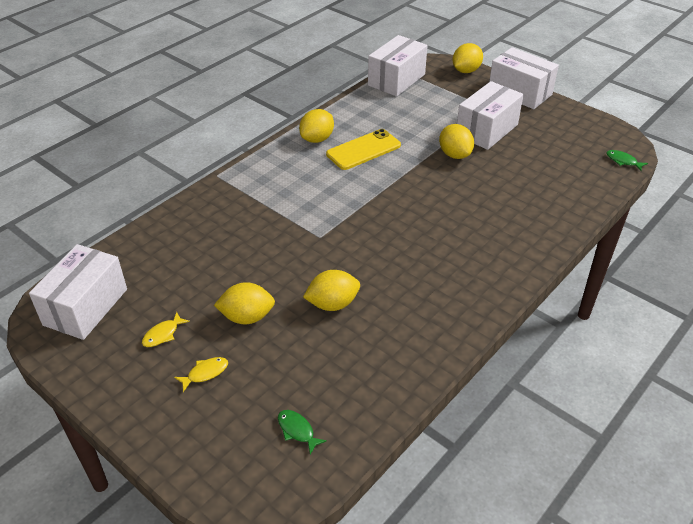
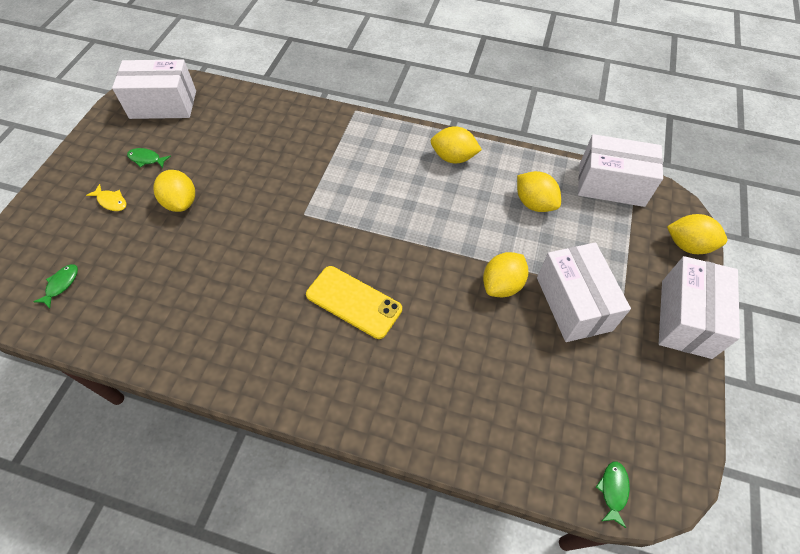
camera: 65 degrees right, 15 degrees up
(163, 334) = (146, 159): yellow fish -> green fish
(332, 304) = (216, 256): yellow lemon -> yellow lemon (534, 203)
(363, 150) = (458, 200): yellow phone -> yellow phone (353, 302)
(486, 130) = (573, 303): white box -> white box turned 60 degrees clockwise

